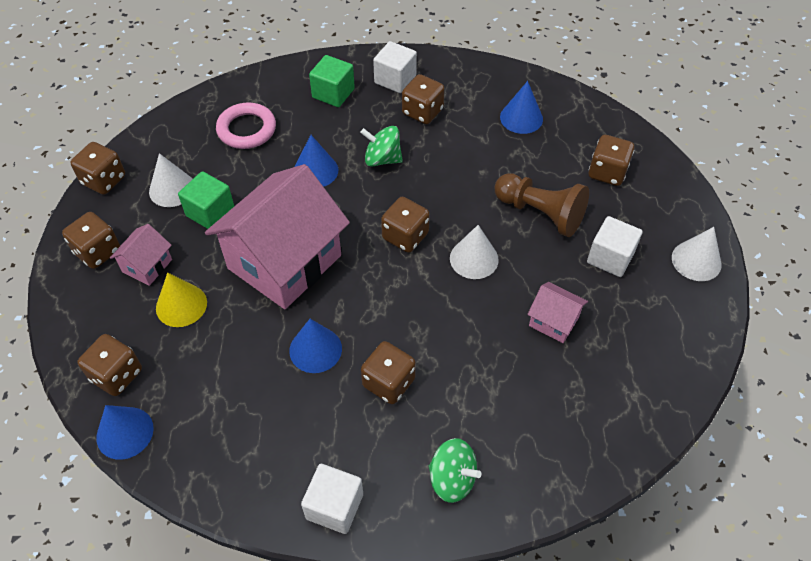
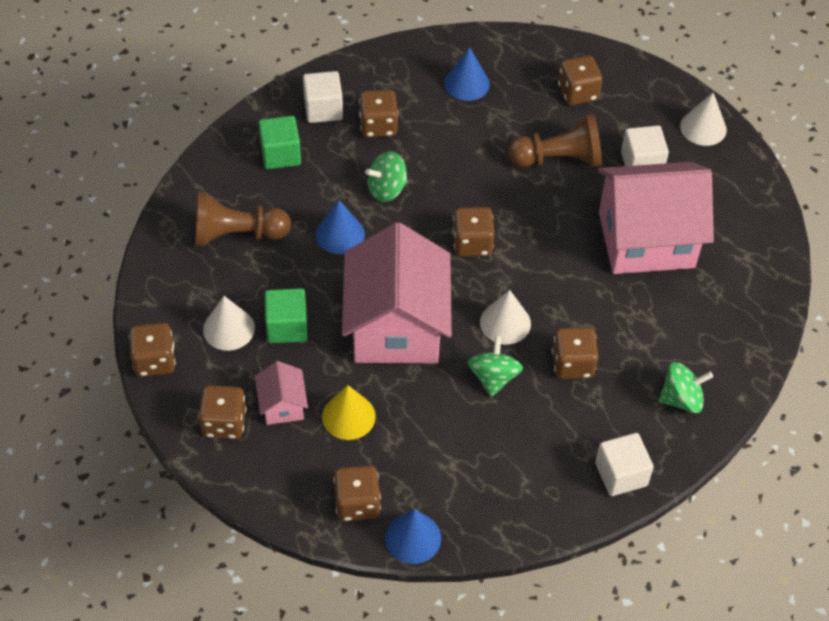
camera: 40 degrees left, 0 degrees up
(247, 129) = (237, 234): pink ring -> brown pawn
(315, 349) = (493, 377): blue cone -> green spinning top
(474, 259) = (543, 228): white cone -> white cone (505, 323)
(553, 321) = (646, 239): pink house -> pink house, size x2.29

